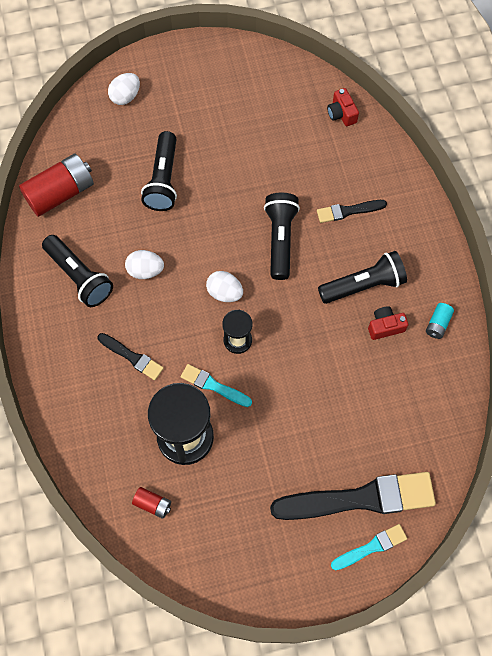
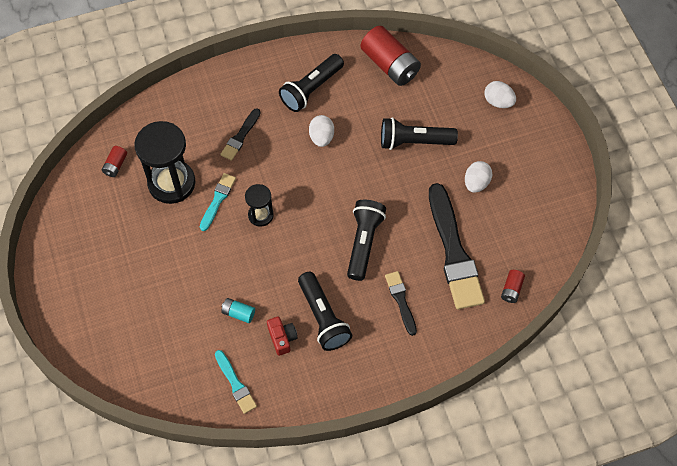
camera: 85 degrees right, 5 degrees down
(224, 293) = (305, 201): white egg -> white egg (476, 183)
(280, 239) = (363, 243): black flashlight -> black flashlight turned 75 degrees counterclockwise
(341, 113) = (511, 289): red camera -> red battery
(360, 498) = (119, 322): black brush -> black brush (454, 252)
(371, 547) = (78, 333): turquoise brush -> turquoise brush (235, 384)
(438, 324) = (288, 386): turquoise battery -> turquoise battery (238, 313)

